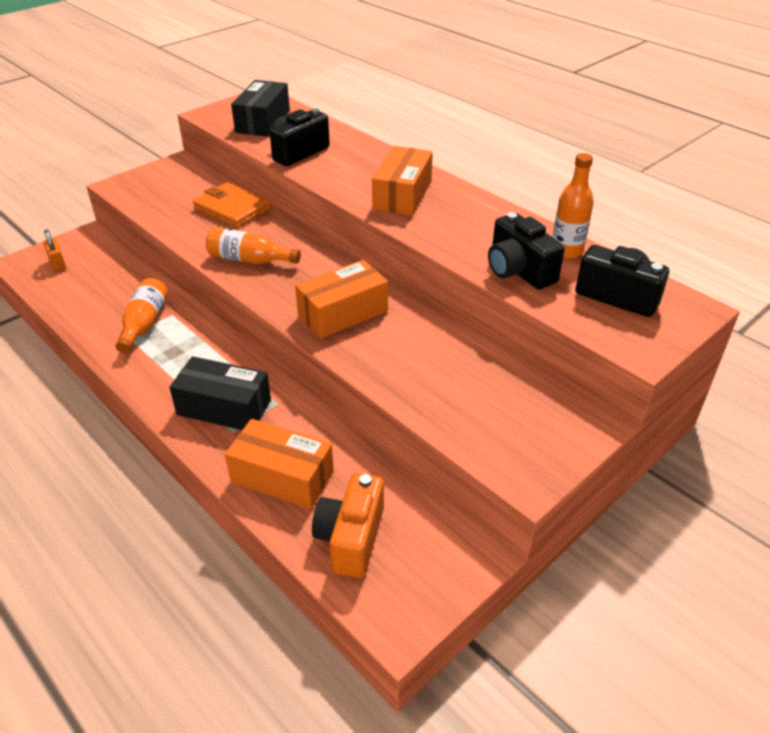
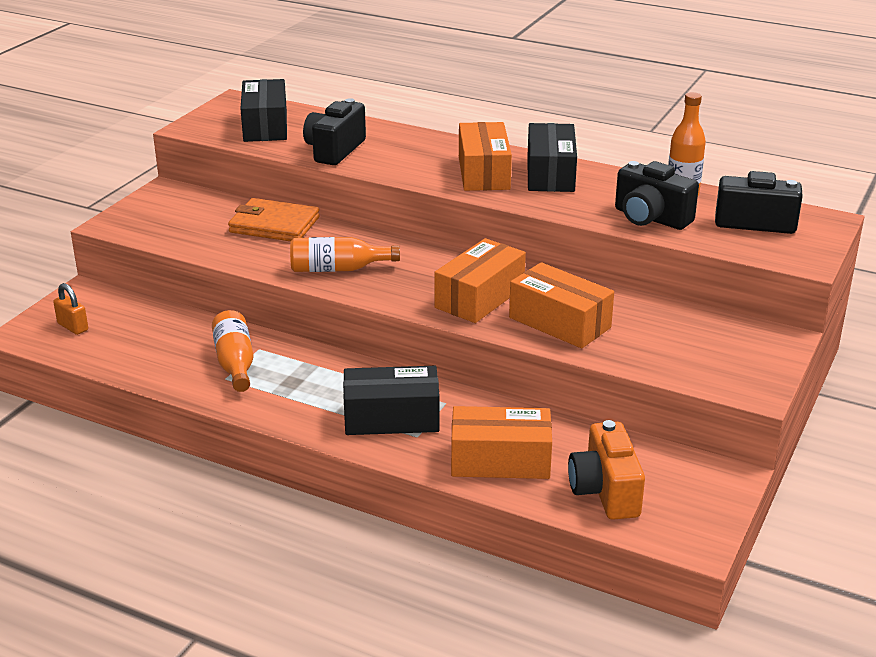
camera: 20 degrees left, 10 degrees down
(393, 355) = (559, 322): none -> orange box
(459, 207) = (550, 174): none -> black box

